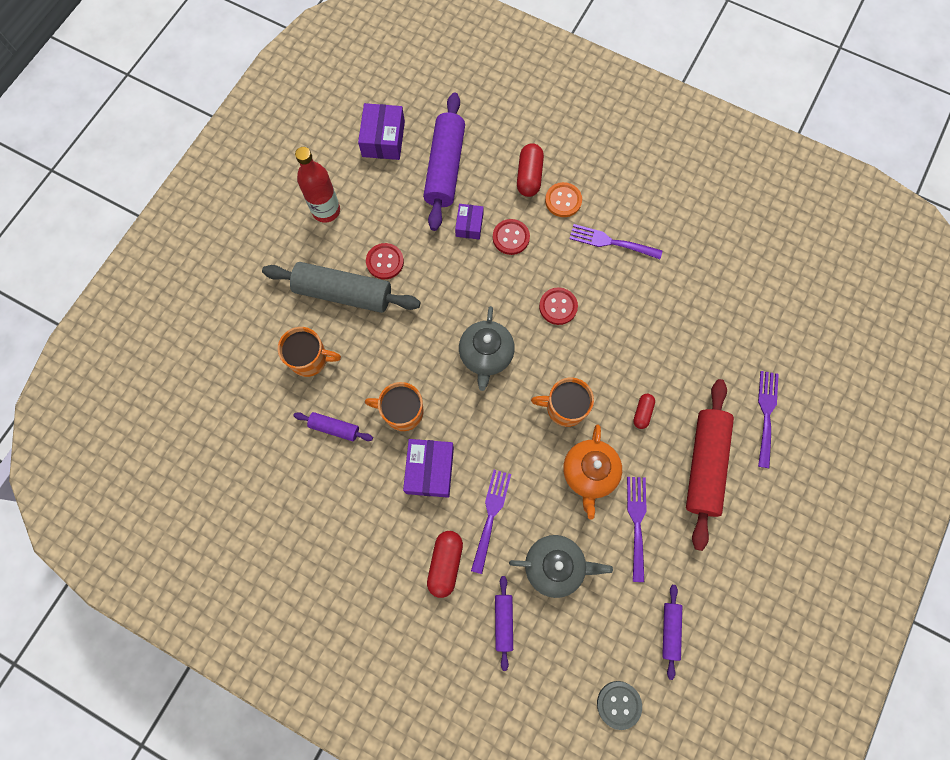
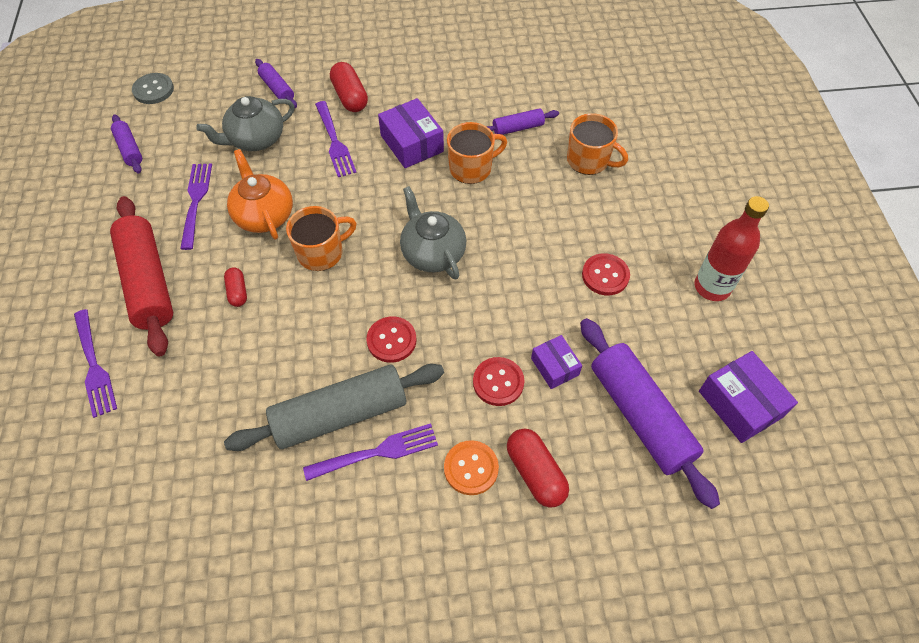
camera: 145 degrees right, 15 degrees down
(310, 359) = (589, 160): orange mug -> orange mug turned 120 degrees counterclockwise
(343, 293) = (615, 225): grey rolling pin -> grey rolling pin (340, 415)
(637, 524) = (196, 202): purple fork -> purple fork turned 150 degrees counterclockwise

